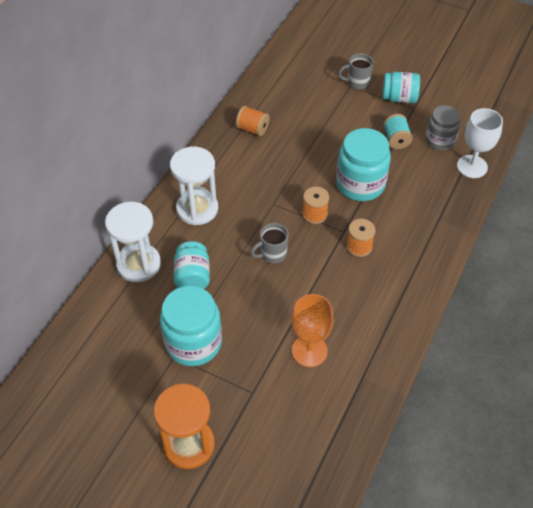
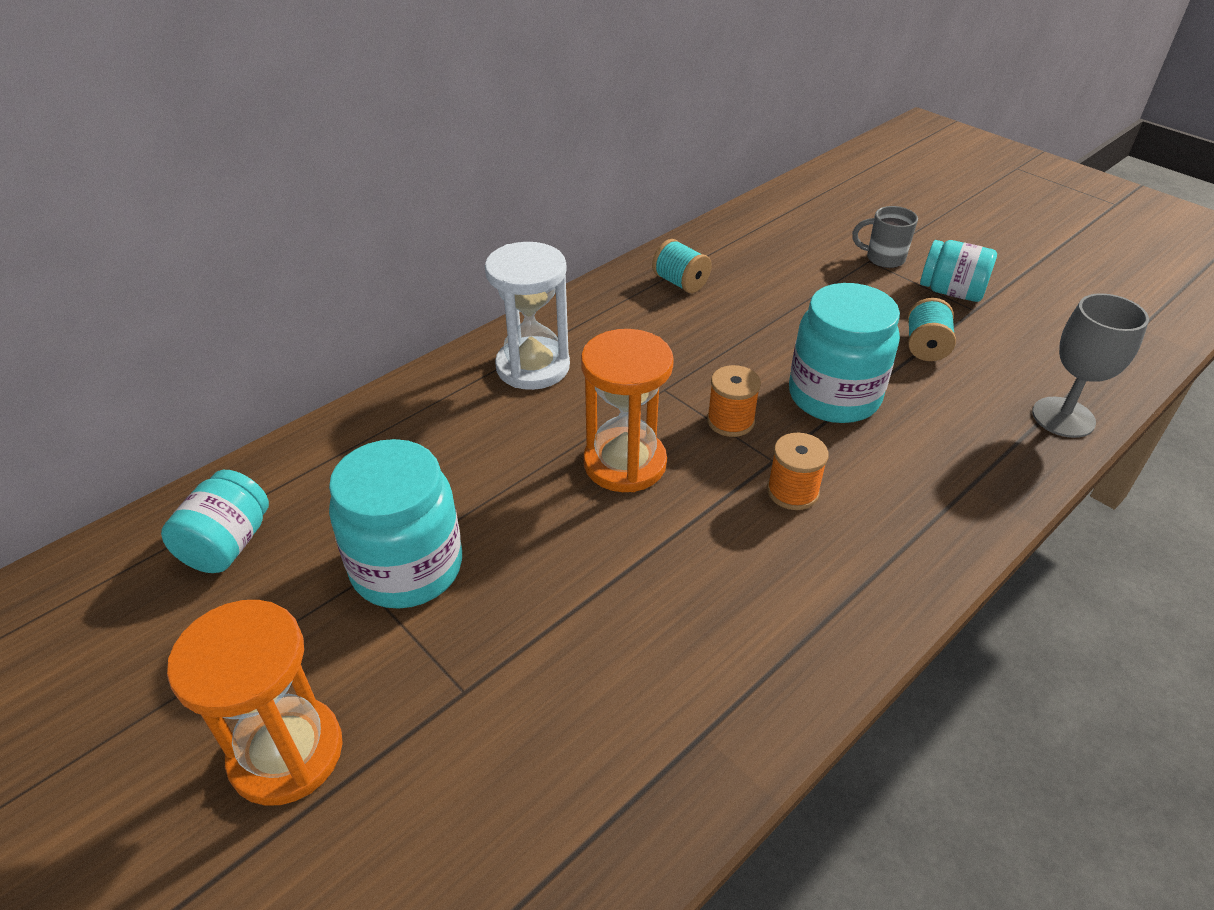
camera: 20 degrees right, 10 degrees down
(138, 264) = (392, 420): white hourglass -> none
(192, 277) = (468, 461): turquoise jar -> turquoise jar (227, 544)
(252, 129) = (680, 283): orange spool -> turquoise spool
(272, 254) = (625, 463): grey mug -> orange hourglass
(309, 351) = (615, 647): orange goblet -> none
(439, 140) = (1009, 364): grey jar -> none
(472, 166) = (1063, 417): white goblet -> grey goblet

